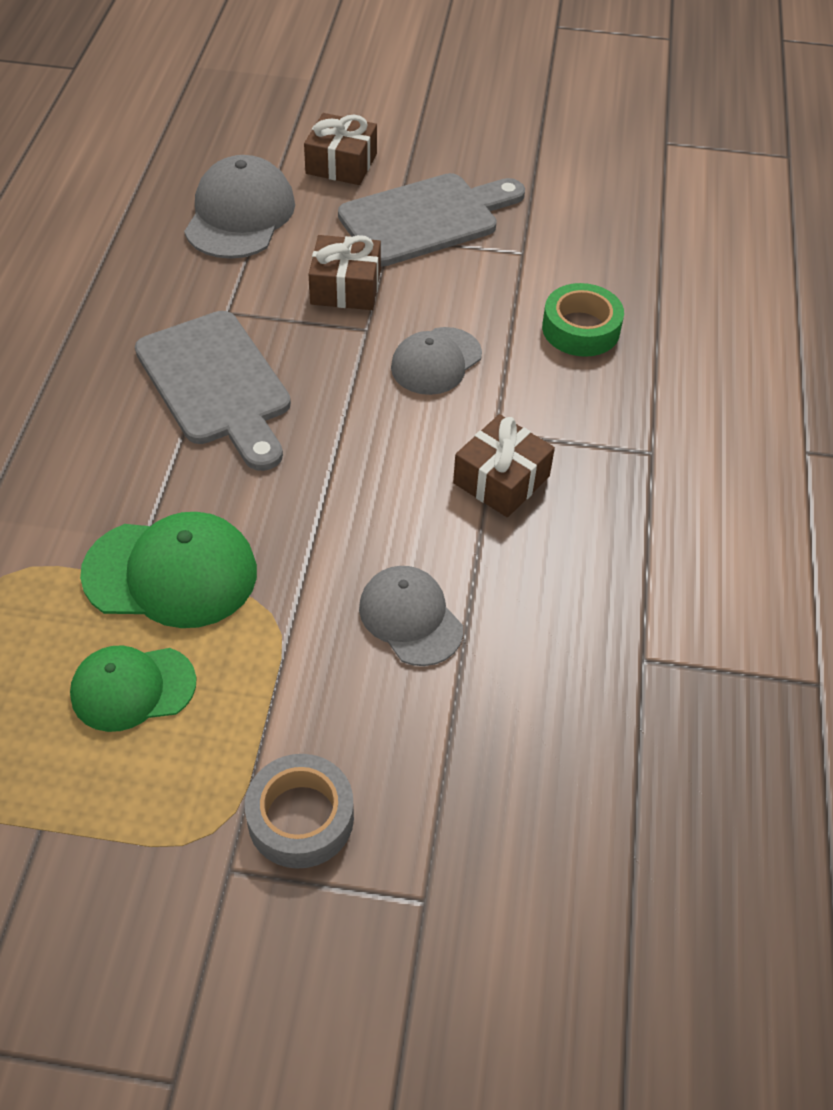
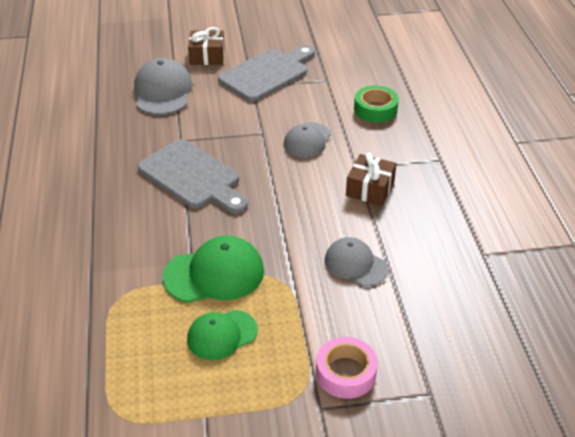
camera: 15 degrees left, 10 degrees down
(300, 818) = (346, 373): grey tape -> pink tape
(345, 287) = (240, 115): brown gift -> none

